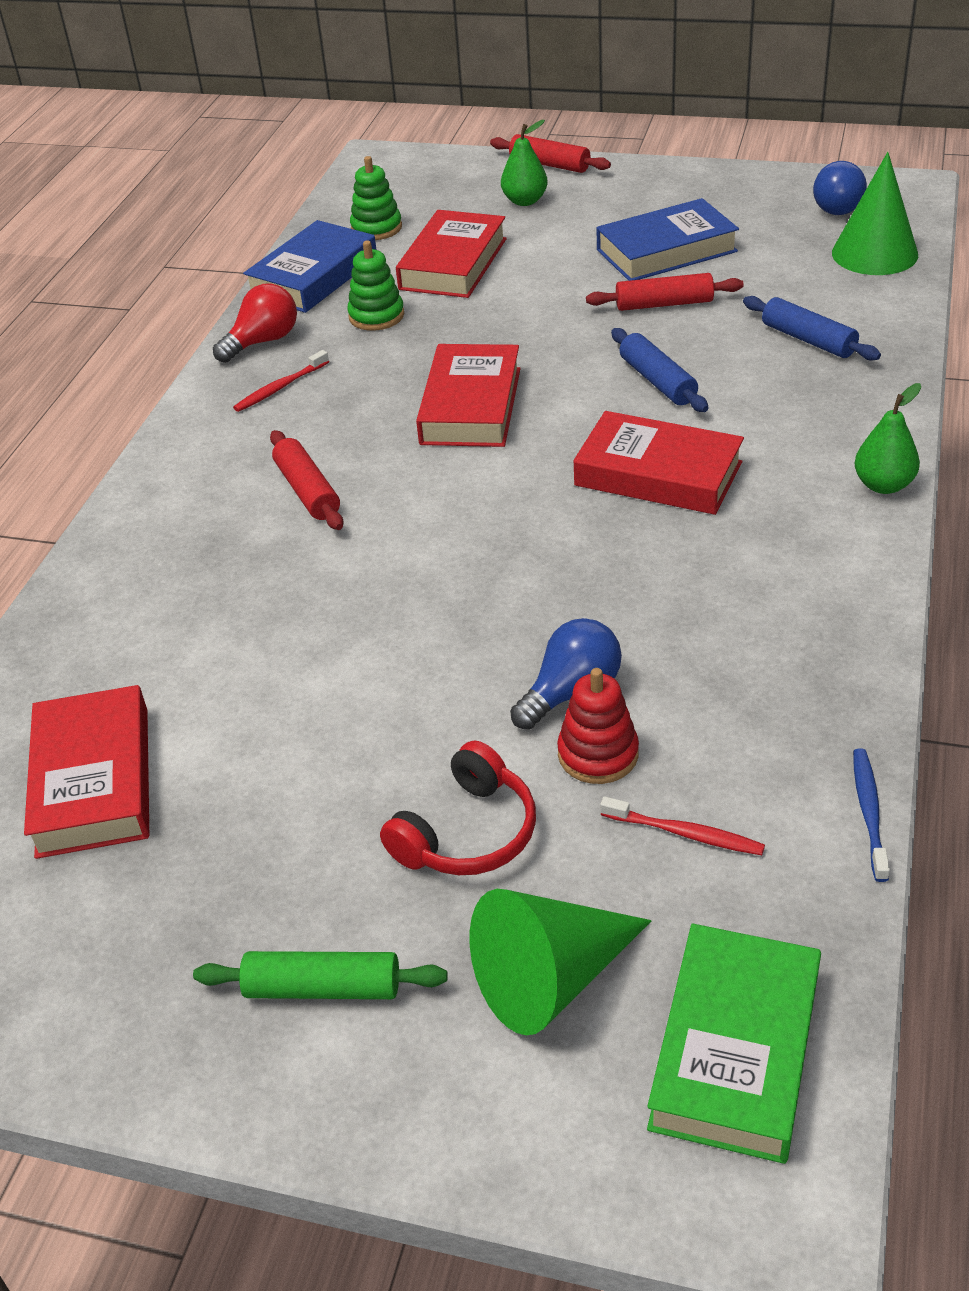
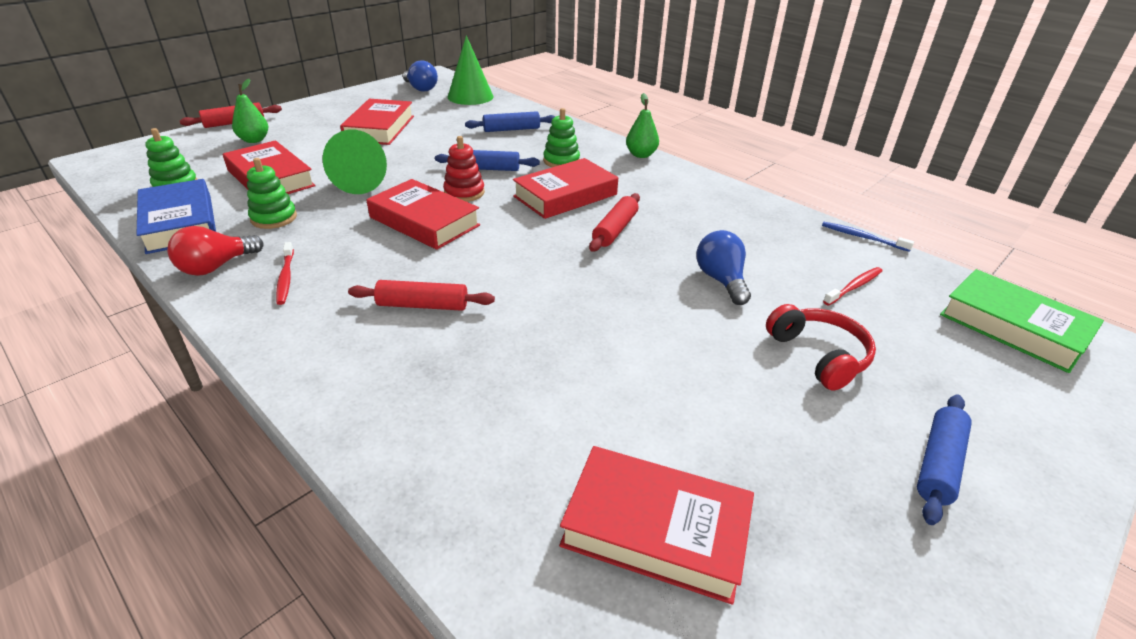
camera: 65 degrees left, 5 degrees down
(263, 341) = (216, 267): red light bulb -> red light bulb turned 120 degrees counterclockwise
(323, 988) = (938, 464): green rolling pin -> blue rolling pin
(551, 978) = (951, 366): green cone -> green cone (364, 180)
(598, 754) = (778, 290): red stacking toy -> red stacking toy (464, 193)
(664, 304) = (424, 145): red rolling pin -> red rolling pin (615, 230)
(666, 251) = (380, 128): blue book -> red book
(760, 425) = (561, 161): none -> green stacking toy

